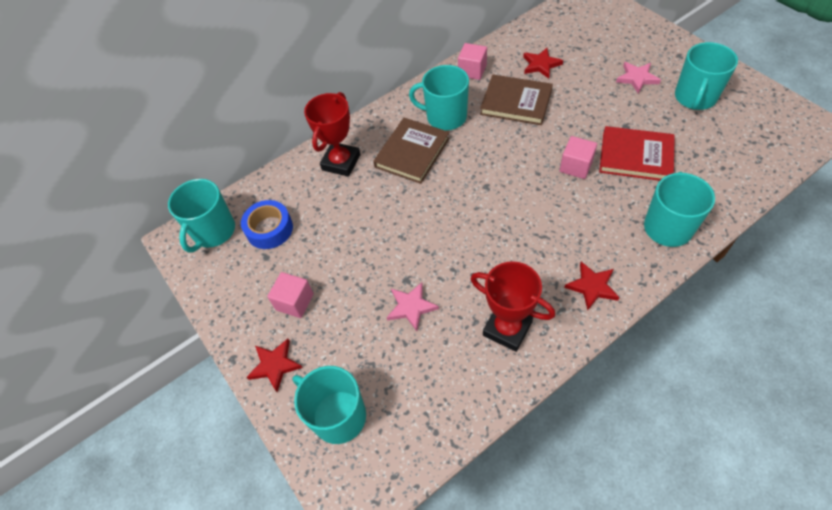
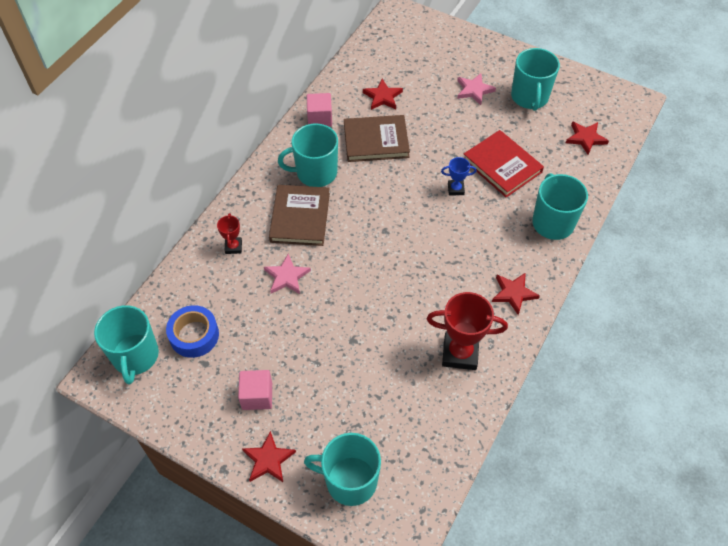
camera: 30 degrees left, 0 degrees up
(341, 162) = (233, 247): red trophy -> red trophy, size x0.52
(411, 307) = (369, 363): pink star -> pink star (287, 276)
(576, 166) = (455, 189): pink cube -> blue trophy
(635, 156) = (502, 166): red book -> red book turned 60 degrees clockwise
(742, 152) = (585, 138): none -> red star

